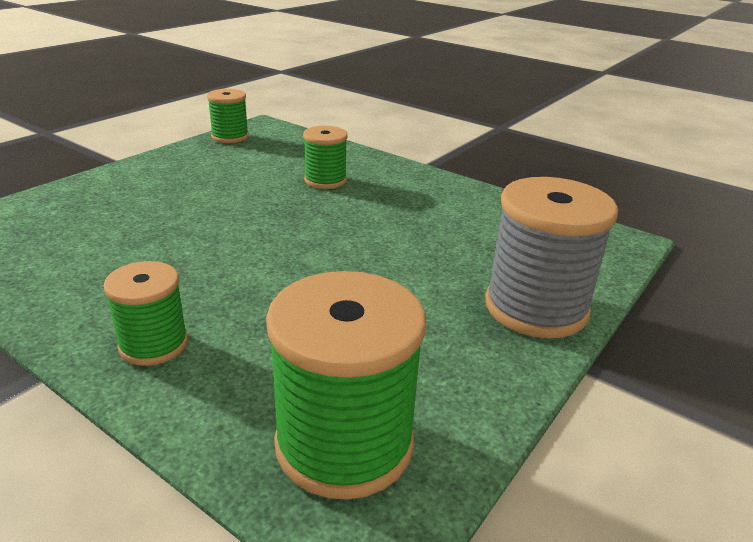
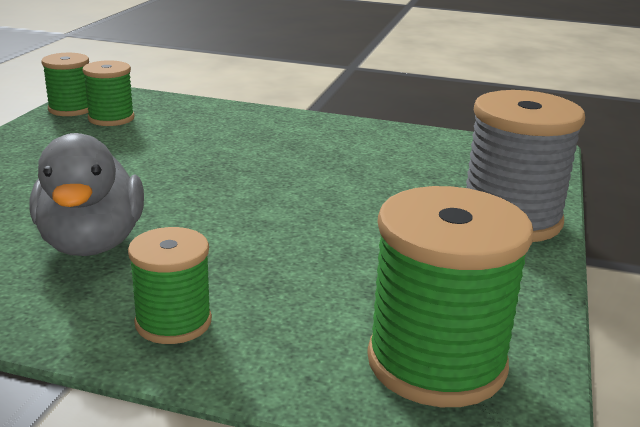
camera: 20 degrees left, 5 degrees down
(150, 258) = (92, 243): none -> grey duck
(325, 180) = (219, 139): green spool -> green spool (111, 118)

